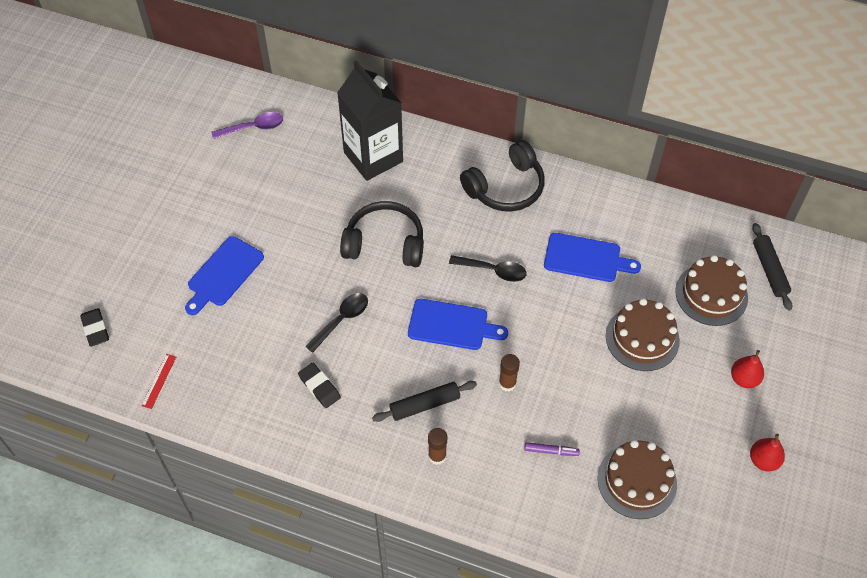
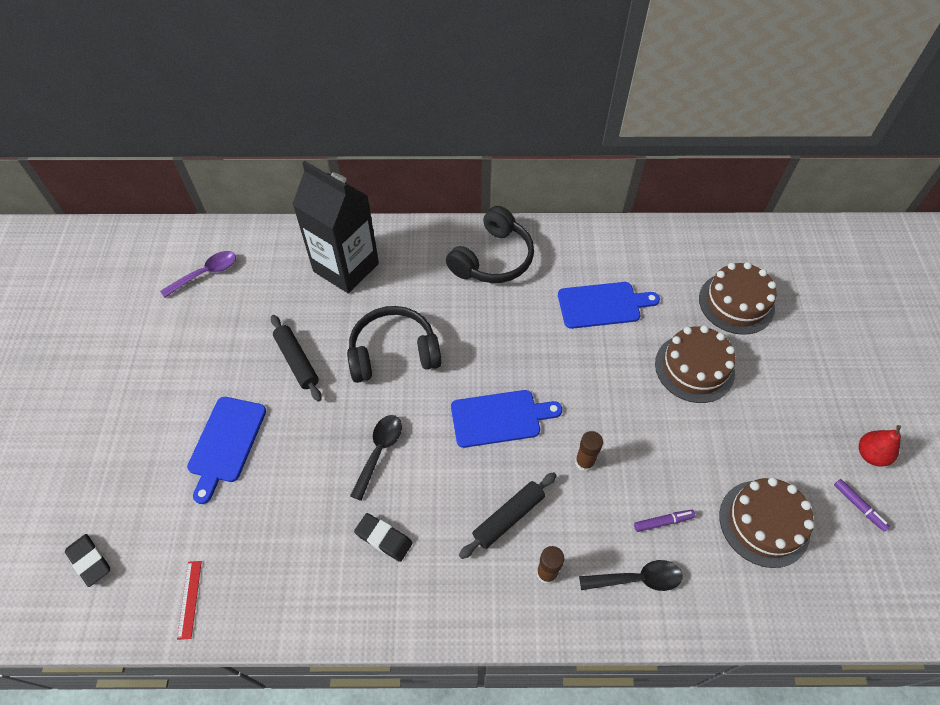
camera: 20 degrees left, 0 degrees up
(493, 270) = (517, 346): black spoon -> black spoon (637, 579)
(728, 496) = (858, 506): none -> purple marker
(744, 379) = (809, 377): red pear -> none
(769, 270) = (775, 263): black rolling pin -> black rolling pin (297, 361)

